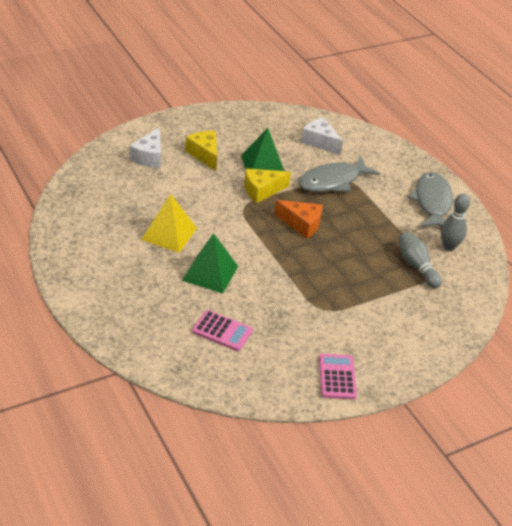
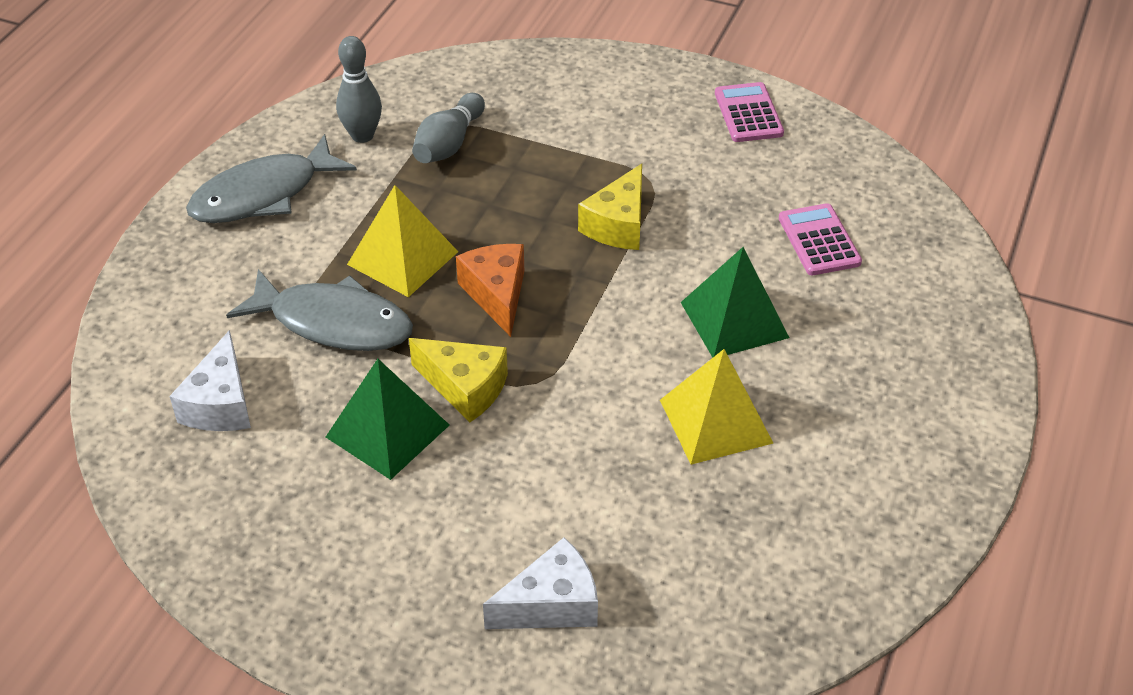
camera: 125 degrees left, 5 degrees up
(204, 155) = (448, 530): yellow cheese -> yellow cheese (618, 224)
(337, 377) = (748, 113): pink calculator -> pink calculator turned 120 degrees clockwise
(351, 214) = (402, 258): none -> yellow pyramid

